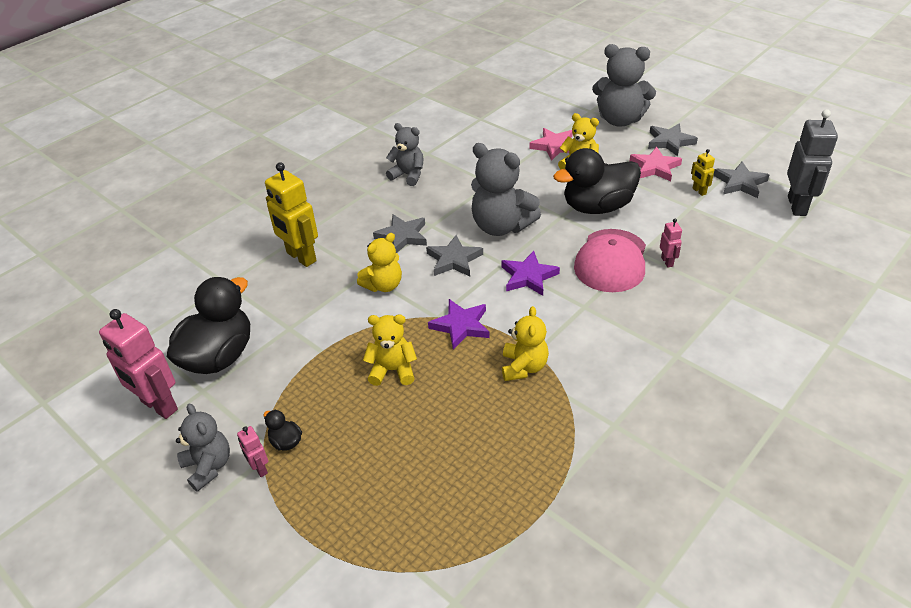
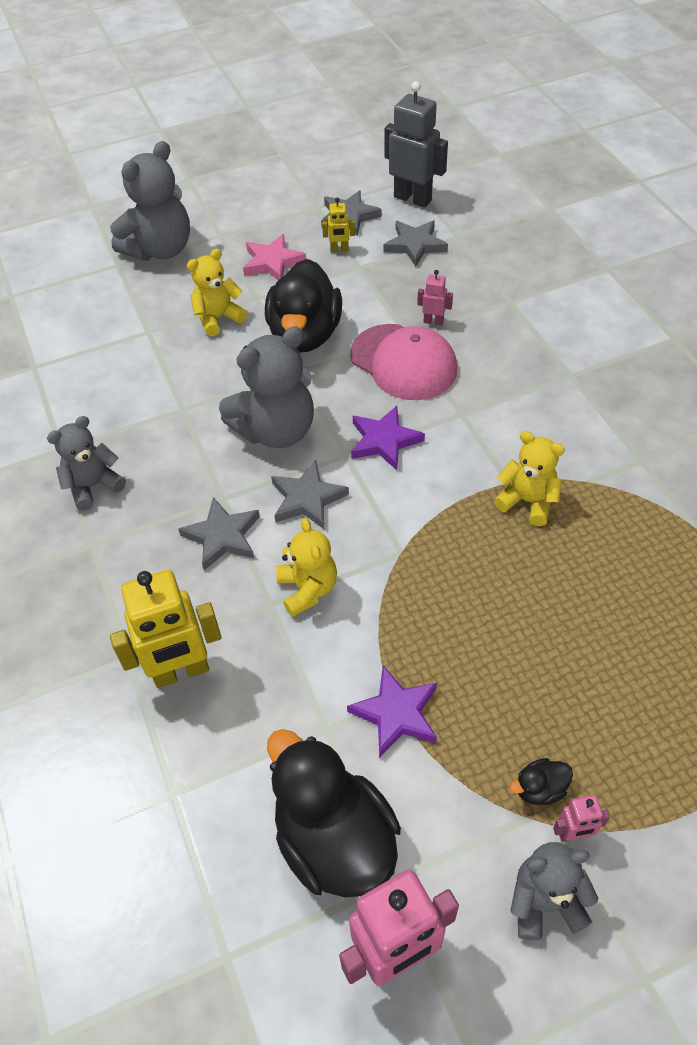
camera: 65 degrees left, 10 degrees up
(393, 370) = (470, 629): yellow teddy bear -> none
(461, 326) = (431, 534): purple star -> purple star (396, 714)
(554, 146) = (160, 323): pink star -> none
(669, 142) = (237, 231): grey star -> grey star (415, 245)

